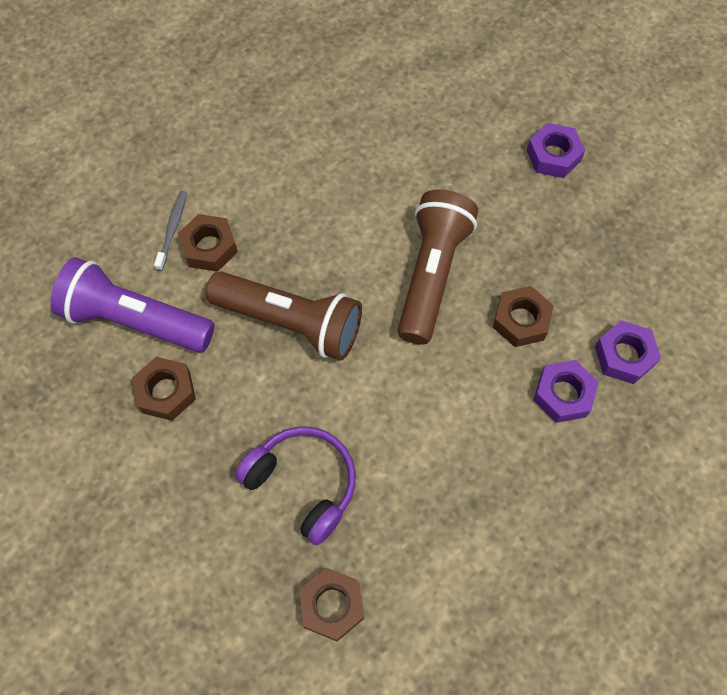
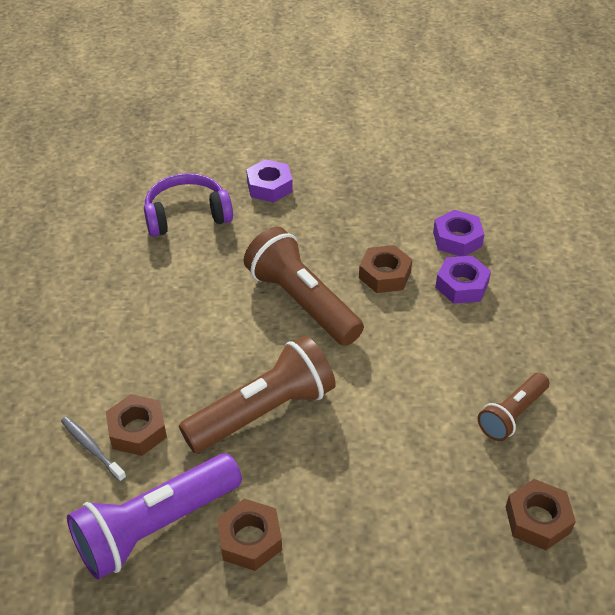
camera: 55 degrees left, 20 degrees down
(303, 484) = (416, 482): purple headphones -> purple headphones (187, 215)
(434, 525) = (512, 415): none -> brown flashlight

